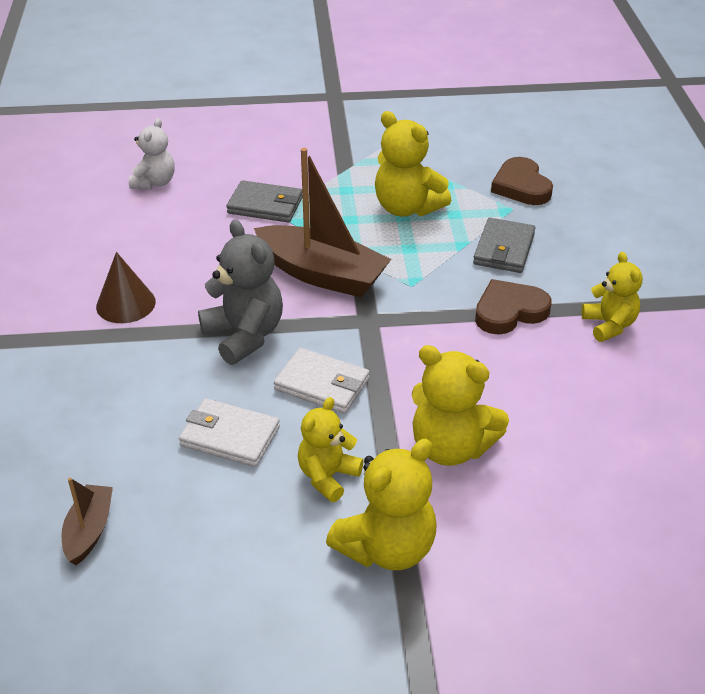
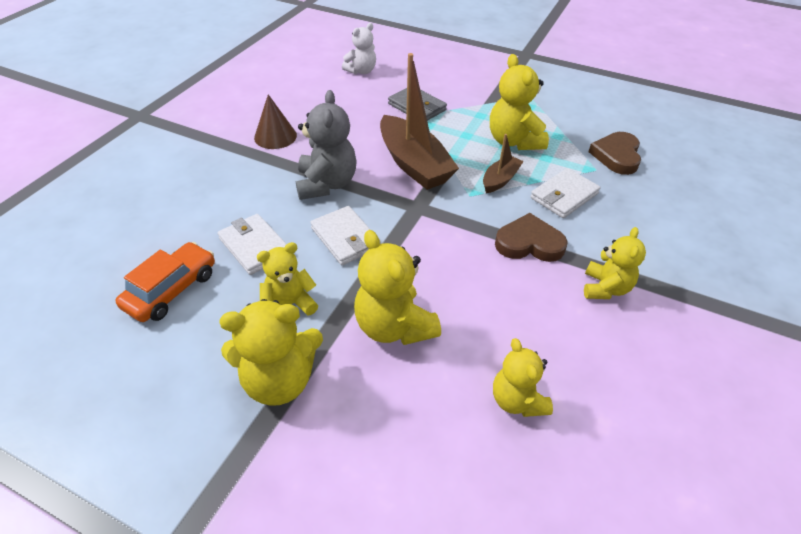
camera: 30 degrees right, 5 degrees up
(89, 530) = (117, 268): brown boat -> brown boat (500, 180)
(182, 522) = (172, 290): none -> orange car
(504, 249) = (564, 196): grey wallet -> white wallet
(612, 458) = (517, 400): none -> yellow teddy bear

